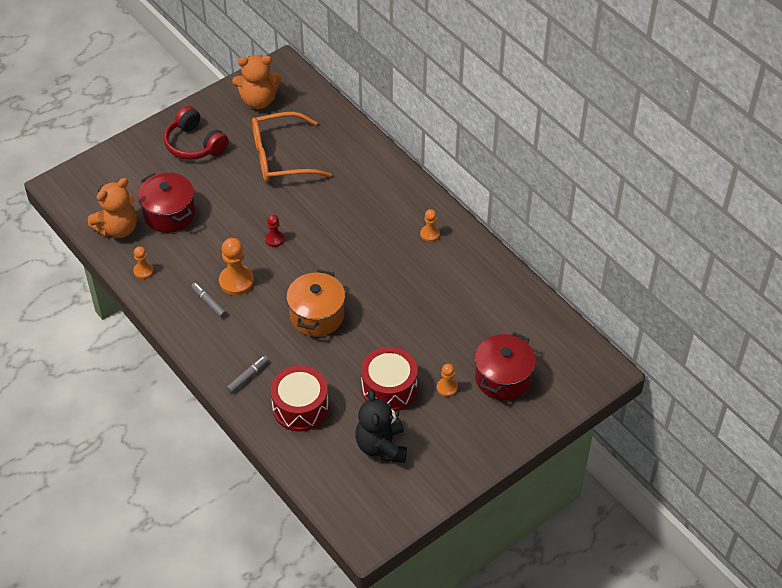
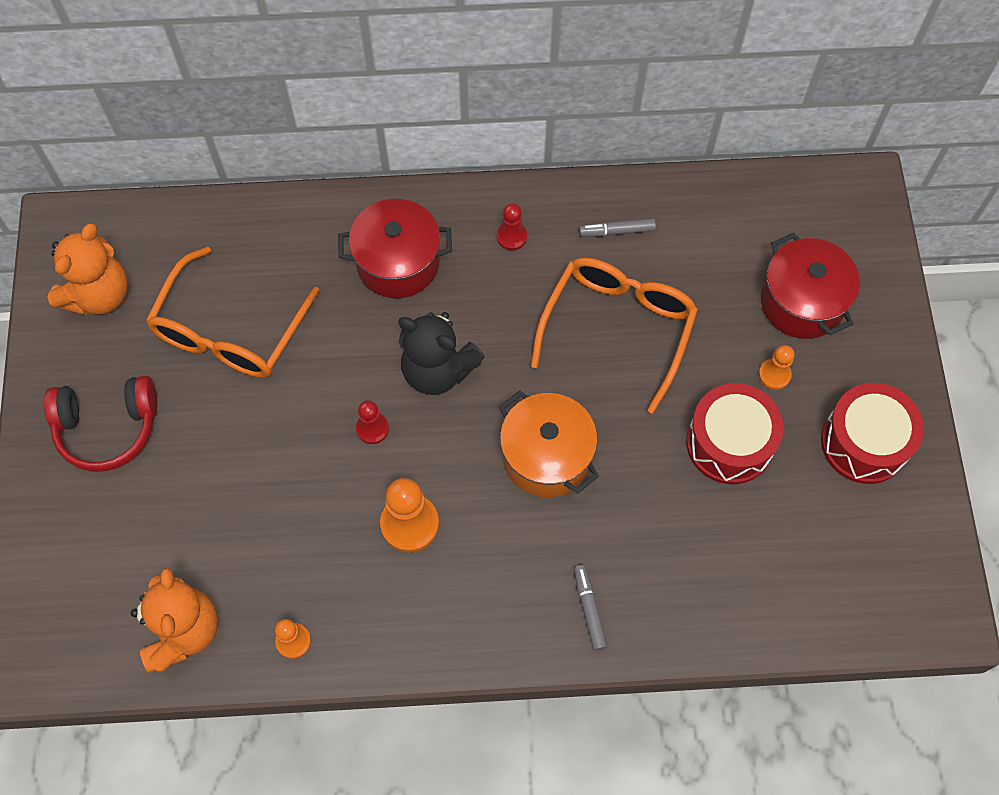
camera: 55 degrees left, 15 degrees up
(169, 214) = (213, 541): red pot -> red pot (398, 263)
(209, 302) = (420, 583): grey marker -> grey marker (617, 231)
(300, 407) = (687, 572): red drum -> red drum (864, 442)
(381, 446) = (816, 510): black teddy bear -> black teddy bear (437, 370)
(415, 306) = (618, 328): none -> orange glasses
(430, 234) = (511, 237): orange pawn -> red pawn

